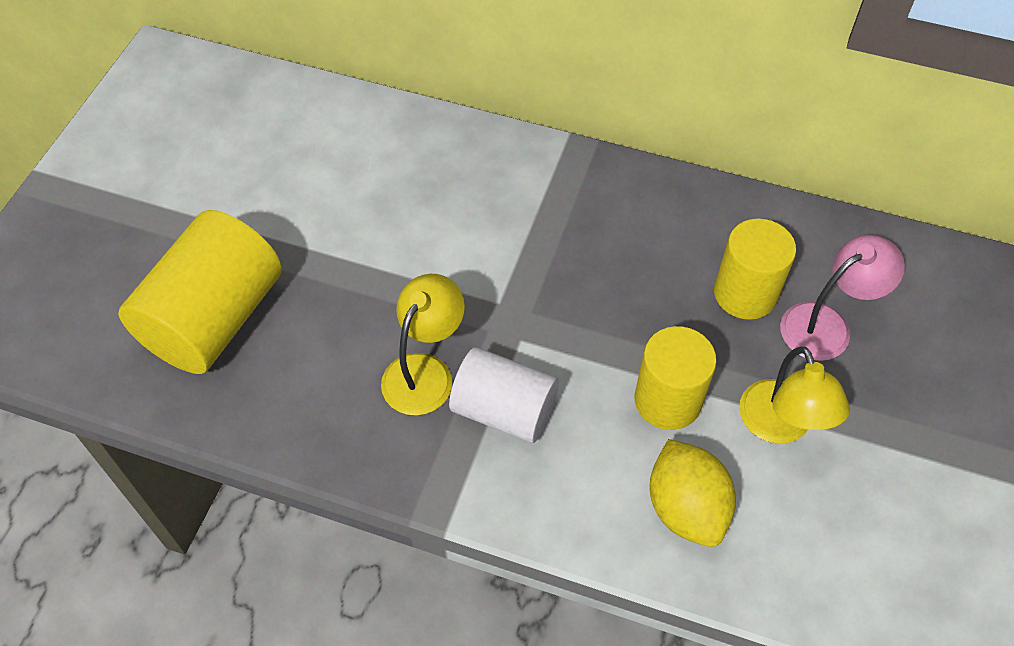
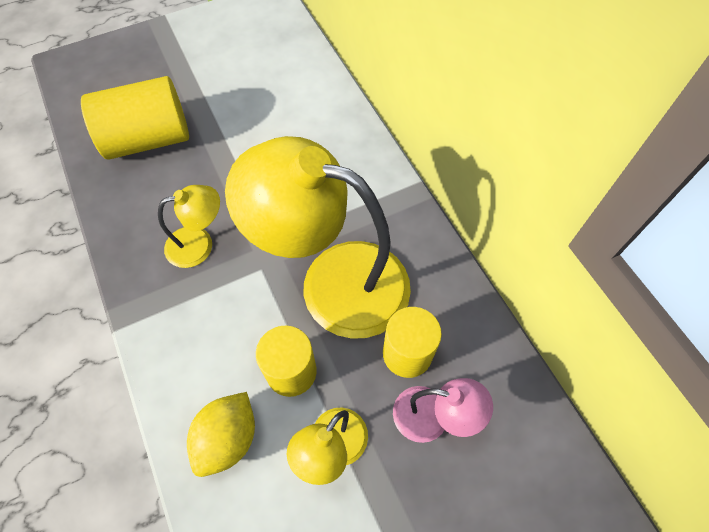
camera: 45 degrees right, 5 degrees up
(504, 410) = (209, 298): white cylinder -> none
(604, 289) = (333, 281): none -> yellow lamp

